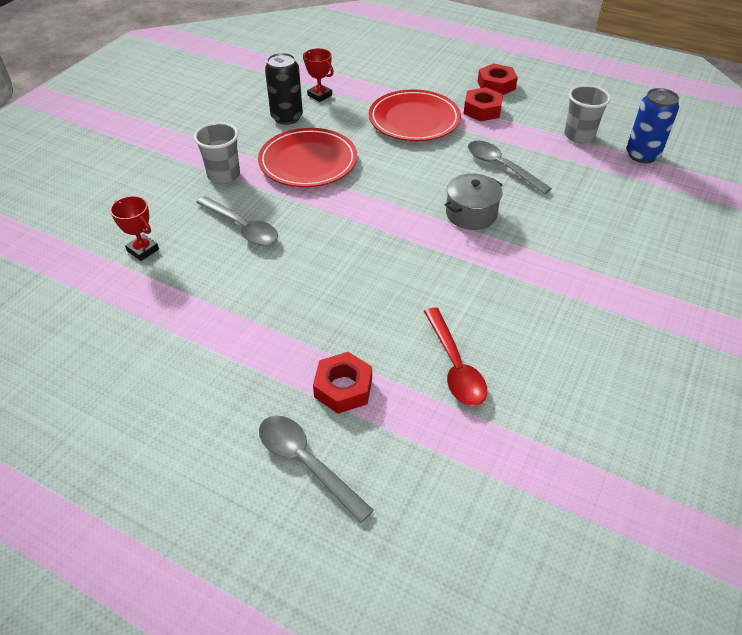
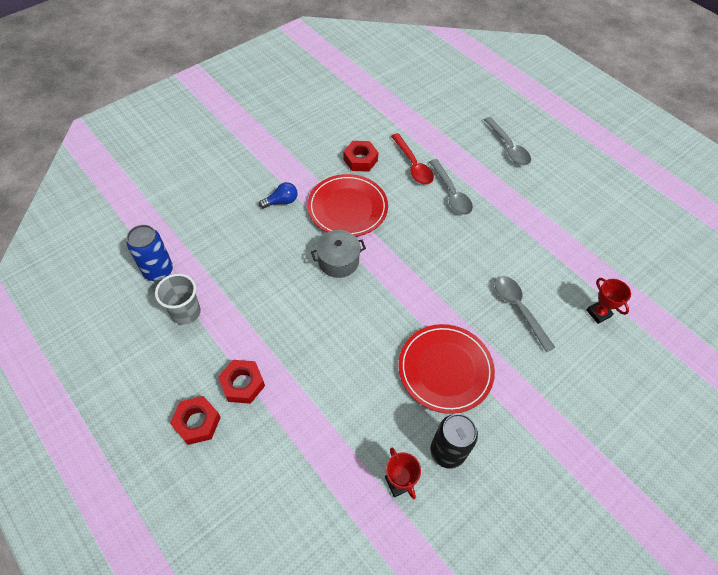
camera: 160 degrees left, 10 degrees up
(224, 175) = (527, 379): grey cup -> none
(343, 388) = (479, 173): red nut -> red nut (360, 160)
(414, 119) = (318, 395): red plate -> red plate (347, 208)
(455, 366) = (413, 165): red spoon -> red spoon turned 150 degrees clockwise
(501, 167) = (282, 300): grey spoon -> grey spoon (451, 193)
(592, 254) = (281, 201): none -> blue light bulb

